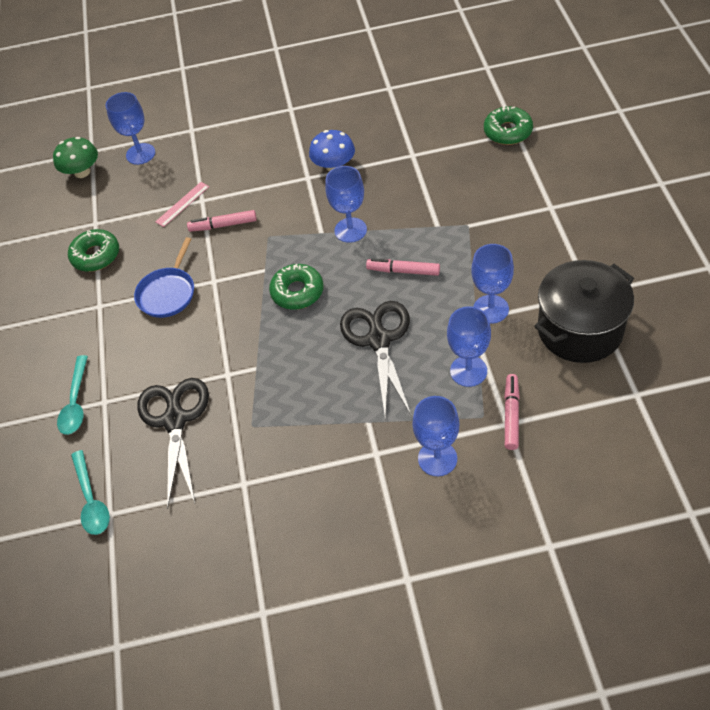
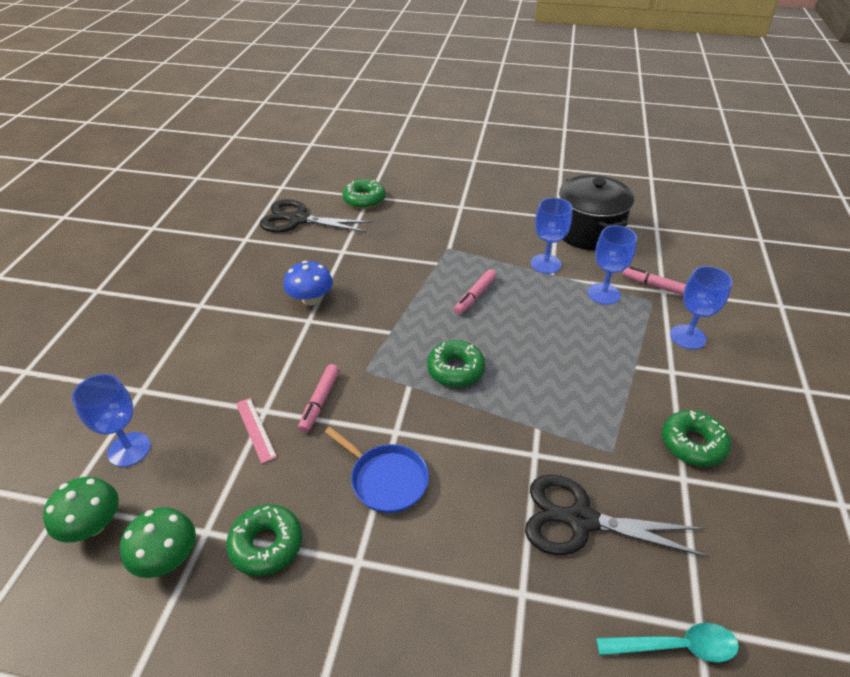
camera: 75 degrees left, 10 degrees down
(72, 216) = (167, 557): none -> green mushroom
(75, 403) = (511, 631): turquoise spoon -> none
(286, 484) = (693, 444): none -> green donut
(350, 230) = (402, 312): blue goblet -> none
(379, 340) = (546, 333): black scissors -> black scissors (298, 219)

